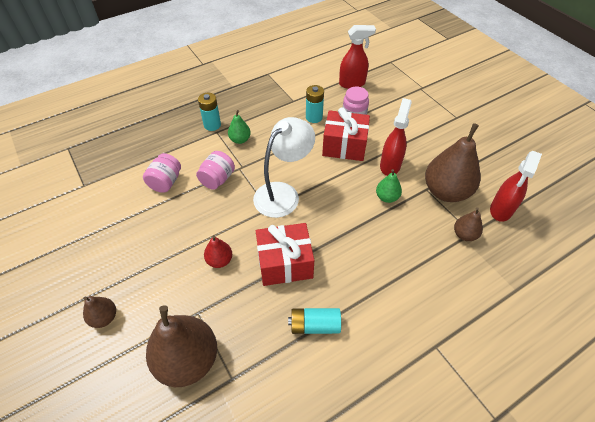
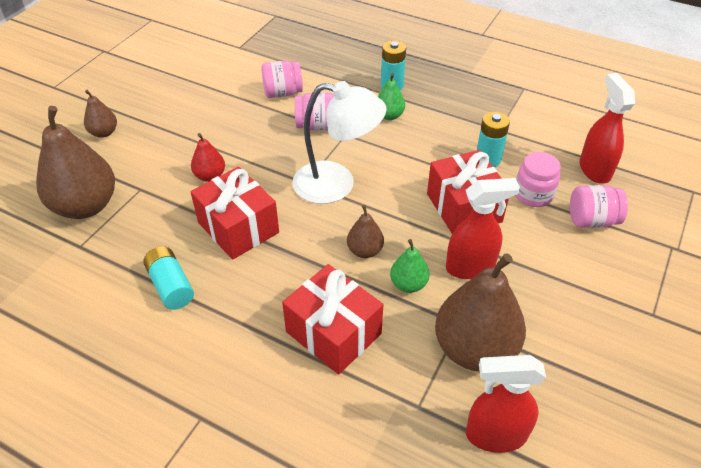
camera: 60 degrees right, 5 degrees down
(352, 84) = (594, 169): red spray bottle -> red spray bottle turned 150 degrees counterclockwise
(386, 104) = (591, 220): none -> pink jar
(404, 248) = (333, 333): none -> red gift
(464, 235) = (407, 397): brown pear -> brown pear (365, 251)

